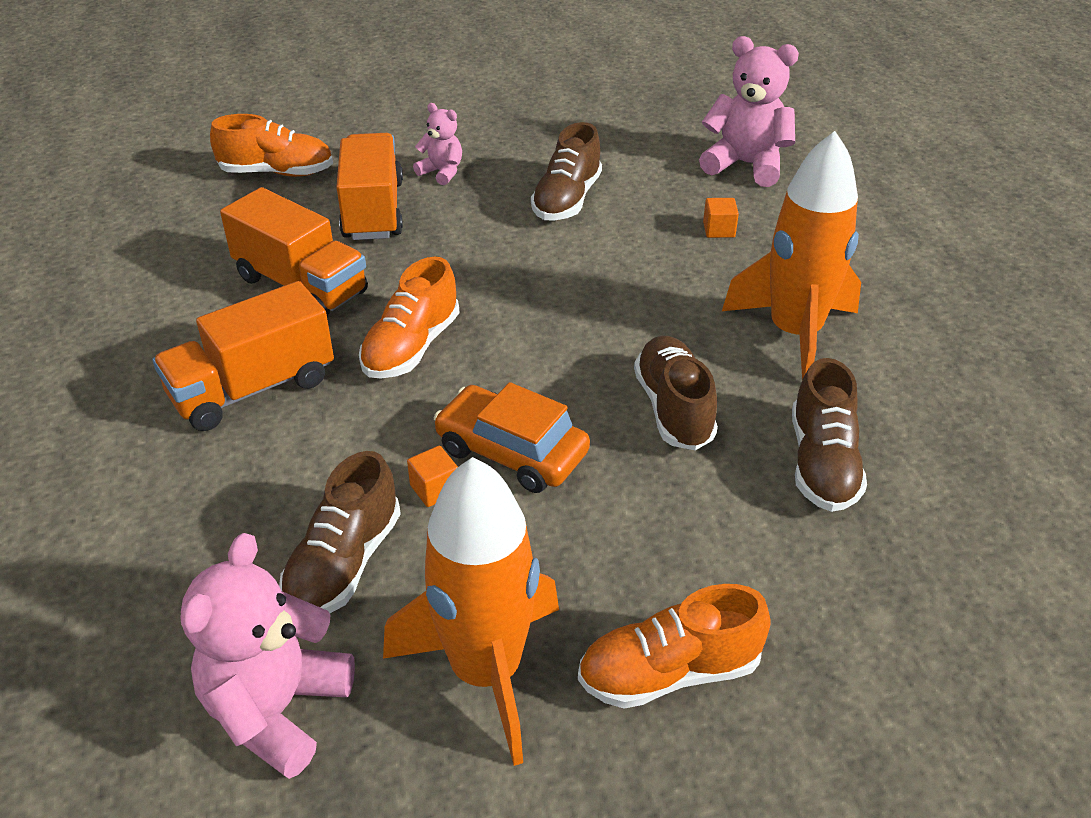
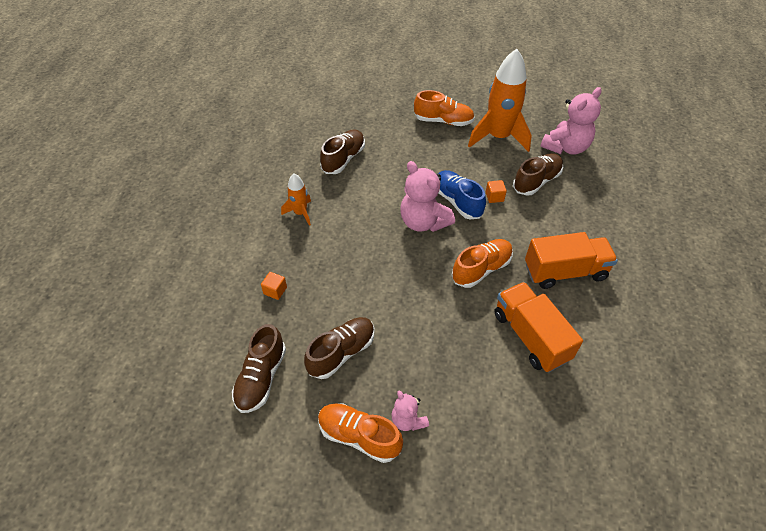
camera: 155 degrees left, 10 degrees up
(277, 172) = (531, 474): orange shoe -> orange shoe (359, 436)
(373, 210) = (470, 393): orange truck -> none
(511, 452) = (457, 202): orange car -> blue shoe
(673, 408) = (381, 197): brown shoe -> brown shoe (261, 378)
(746, 165) = (207, 342): pink teddy bear -> pink teddy bear (423, 222)
(794, 334) = (300, 213): orange rocket -> orange rocket, size x0.50

